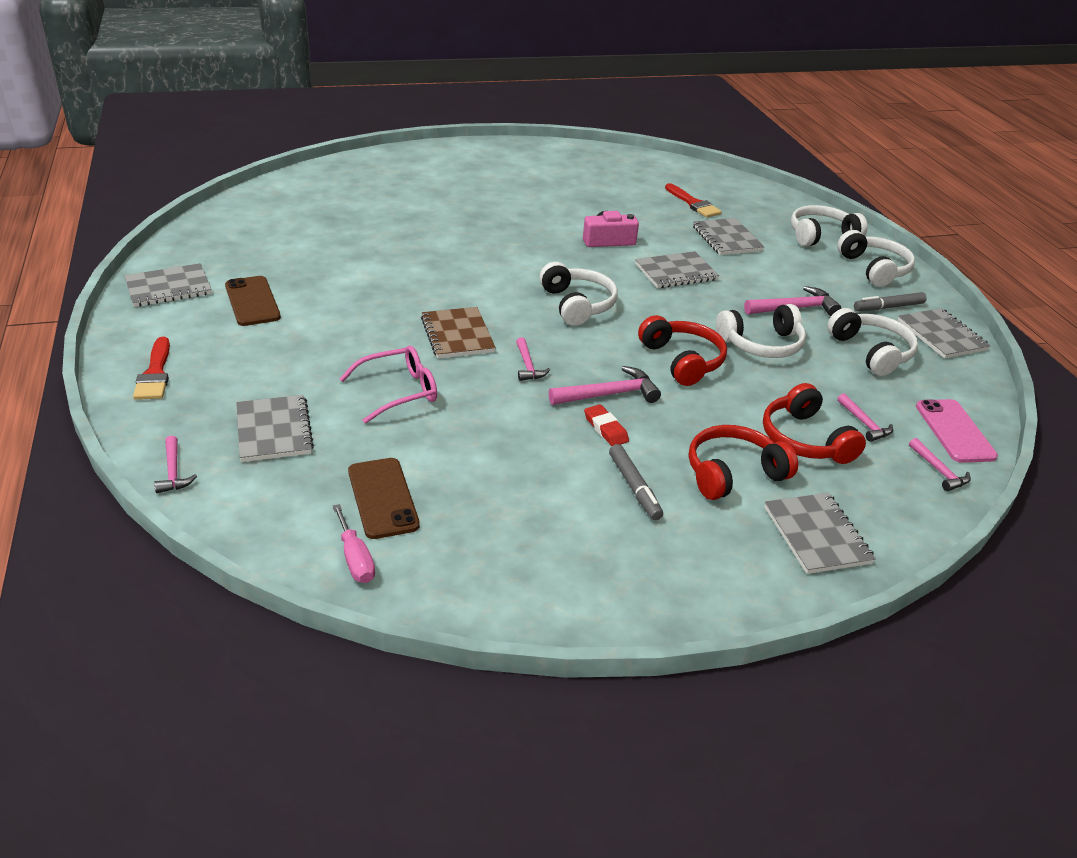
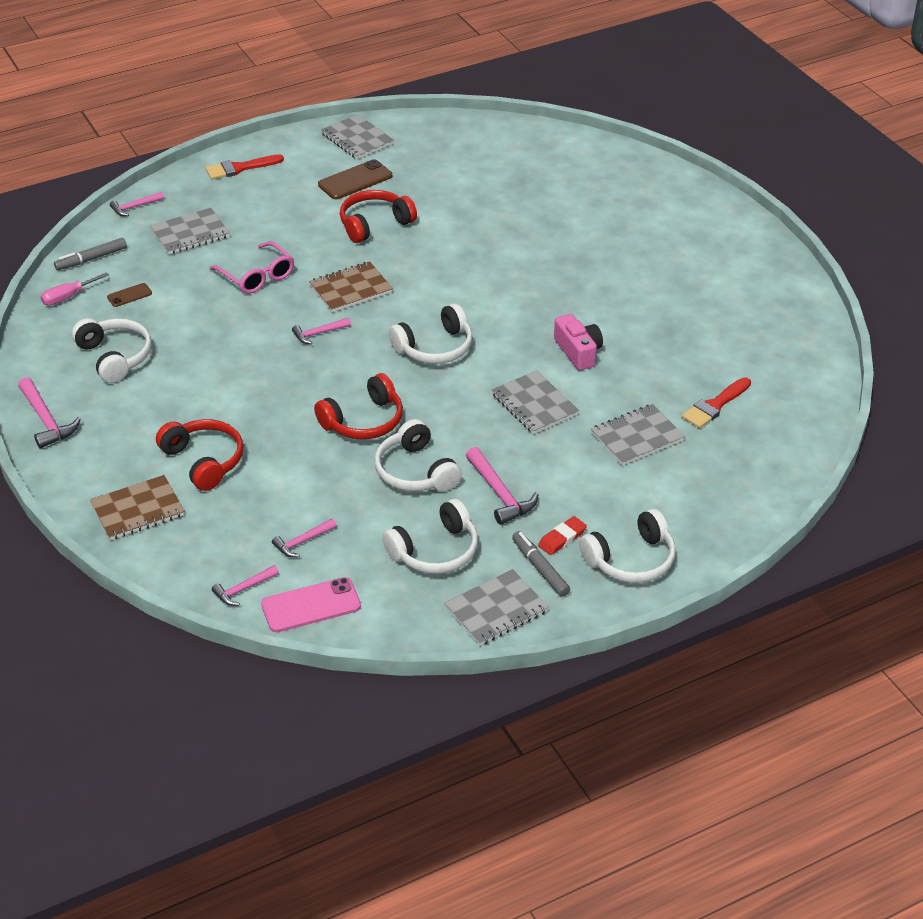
camera: 80 degrees right, 5 degrees up
(383, 498) = (129, 295): brown phone -> brown phone, size x0.54
(605, 429) = (243, 386): red eraser -> red eraser (562, 538)
(609, 394) = (292, 383): pink hammer -> pink hammer (46, 420)
(634, 487) = (172, 409): grey marker -> grey marker (91, 259)
(804, 439) = (264, 502): red headphones -> red headphones (374, 224)
(817, 535) = (138, 510): grey notebook -> brown notebook
(821, 235) = (695, 514): white headphones -> white headphones (115, 357)

